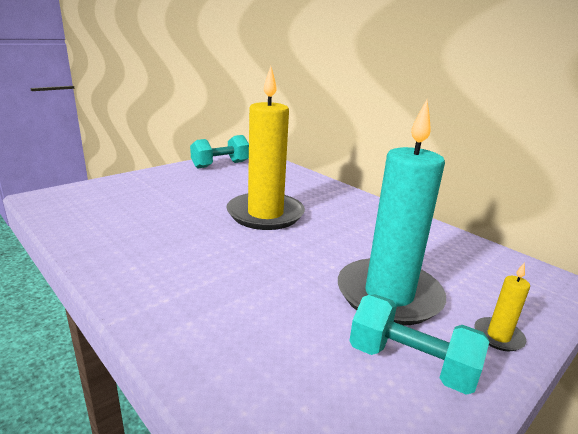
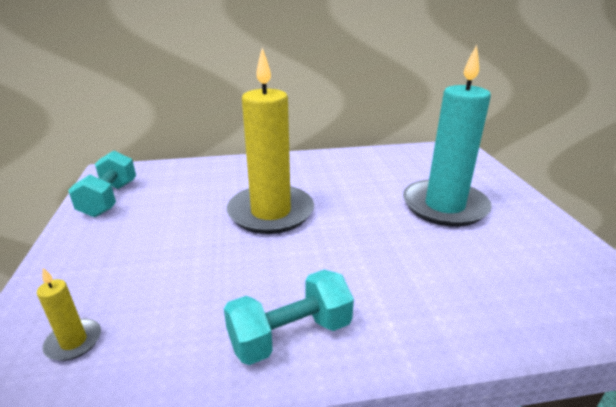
camera: 55 degrees left, 5 degrees up
(410, 364) = (523, 230): turquoise dumbbell -> turquoise dumbbell (290, 335)
(498, 336) = (504, 190): yellow candle -> yellow candle (74, 342)

